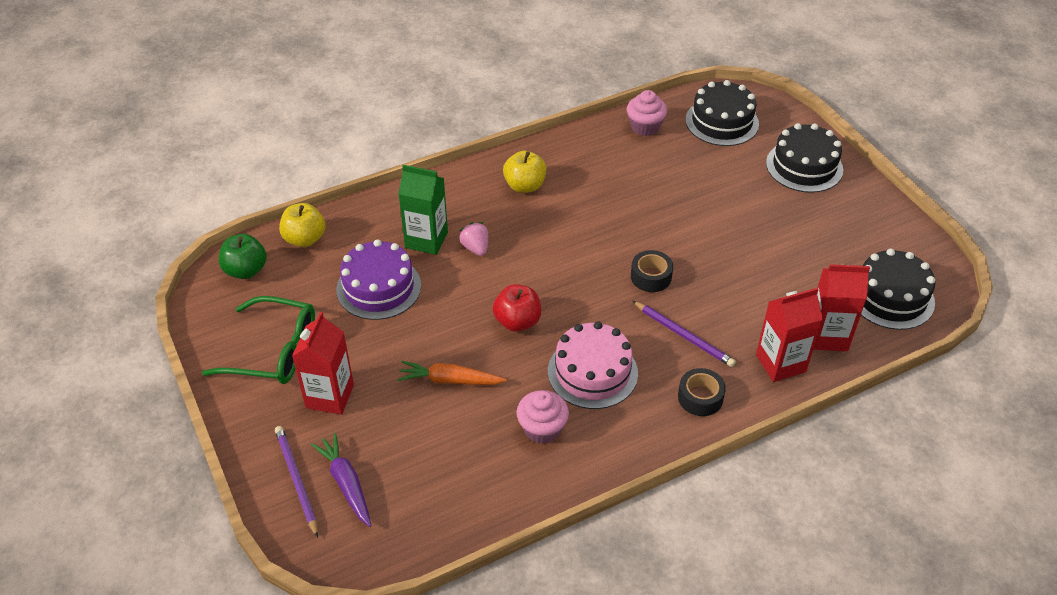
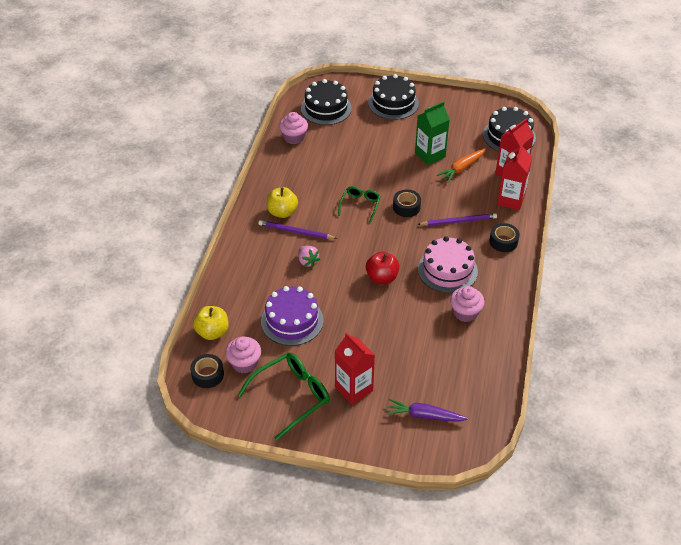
camera: 50 degrees left, 0 degrees up
(246, 270) = (207, 375): green apple -> black tape
(286, 287) = (244, 363): none -> pink cupcake
(296, 480) = (401, 437): purple pencil -> purple pencil (295, 232)
(426, 240) = (277, 278): green carton -> green carton (430, 155)
(450, 380) = (395, 330): orange carrot -> orange carrot (461, 168)
(475, 248) = (307, 261): pink strawberry -> pink strawberry turned 135 degrees counterclockwise
(606, 238) = (360, 206): none -> green glasses

